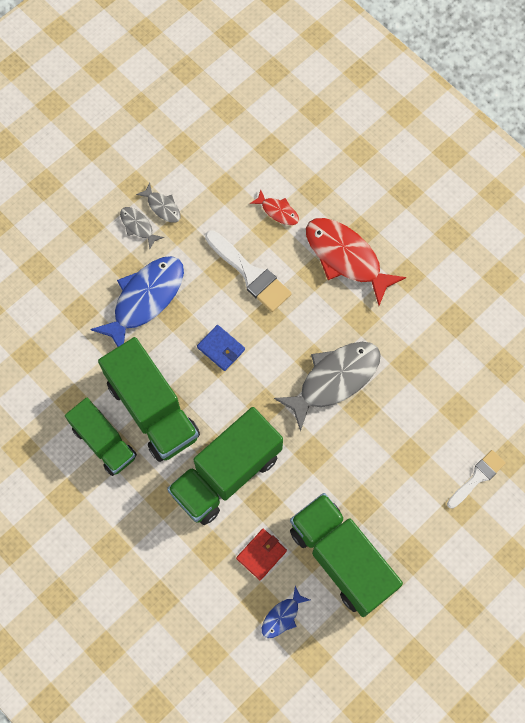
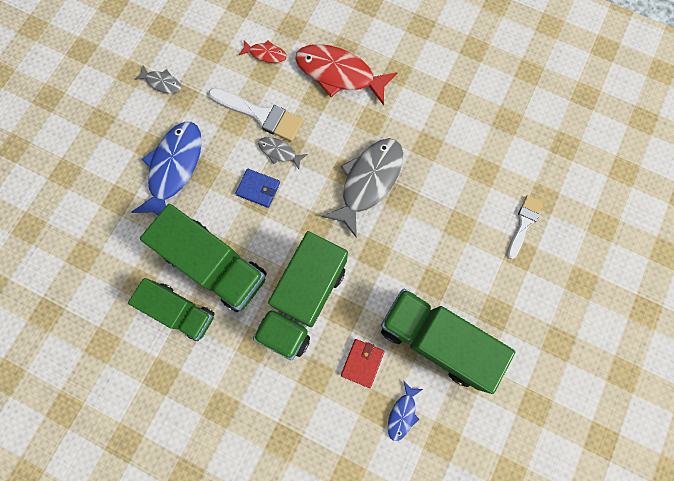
camera: 20 degrees left, 5 degrees up
(138, 226) = (146, 106): grey fish -> grey fish (279, 152)

